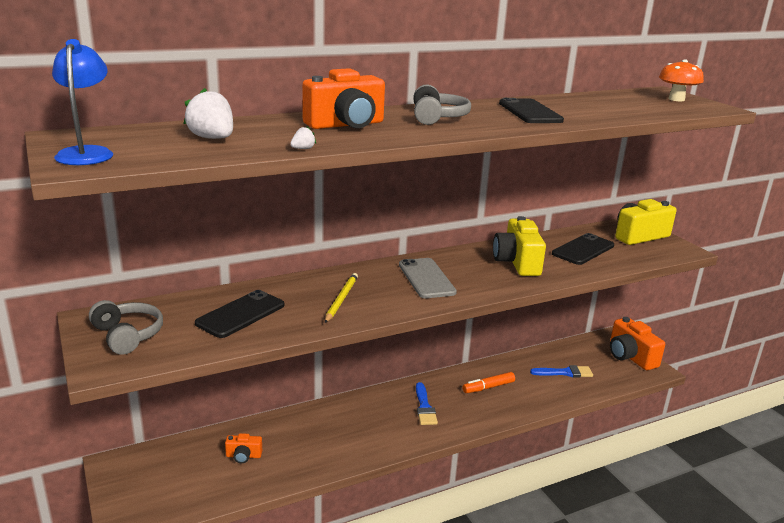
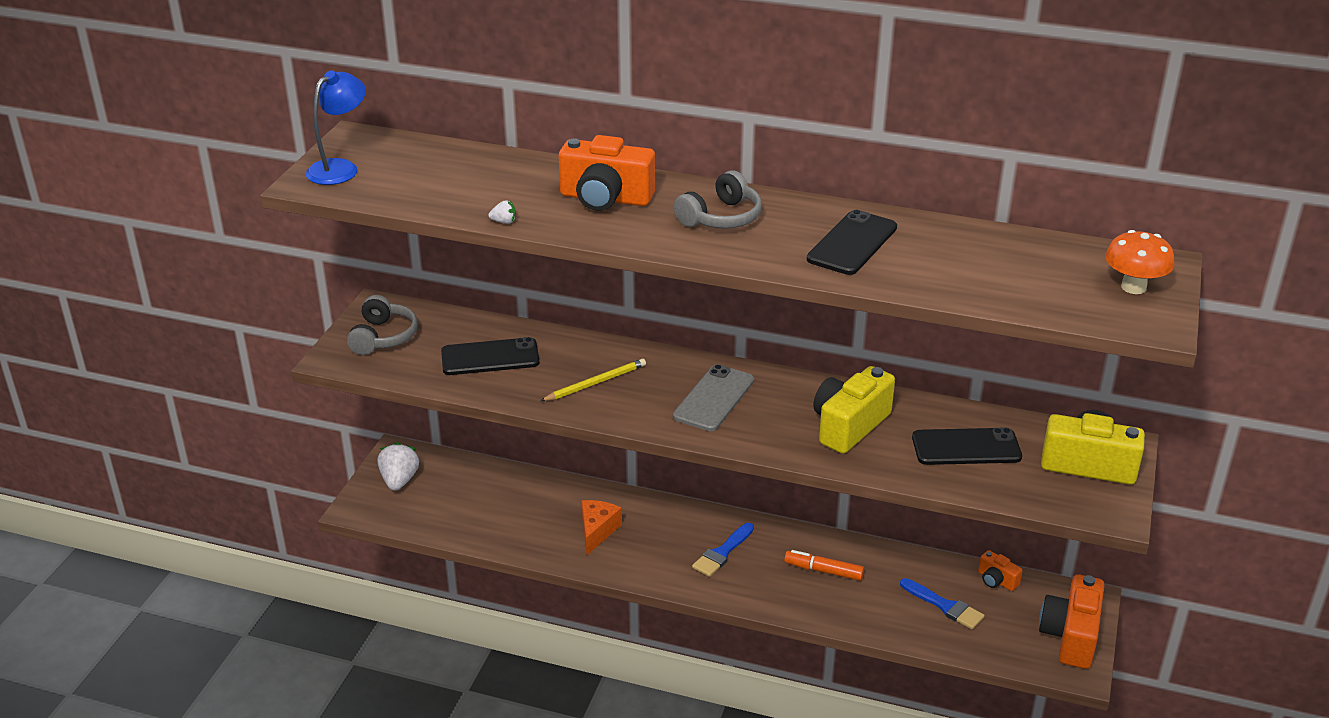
camera: 45 degrees right, 10 degrees up
(212, 138) = (456, 180): white strawberry -> white strawberry (399, 480)
(243, 456) = (500, 504): orange camera -> orange camera (996, 580)
(334, 436) = (597, 531): none -> orange cheese

